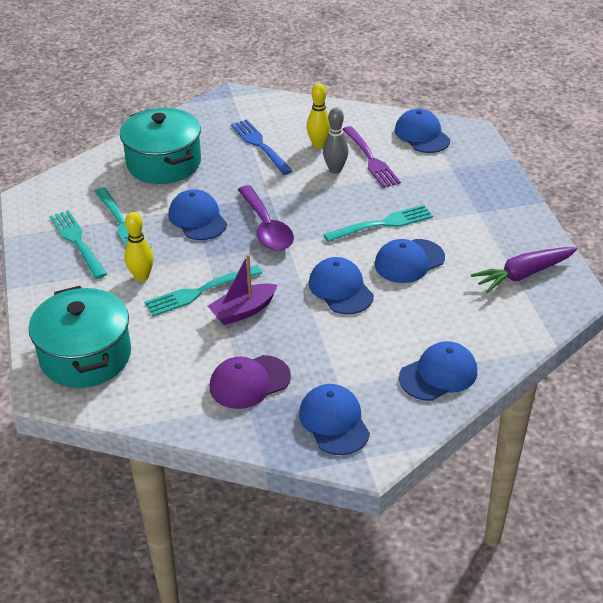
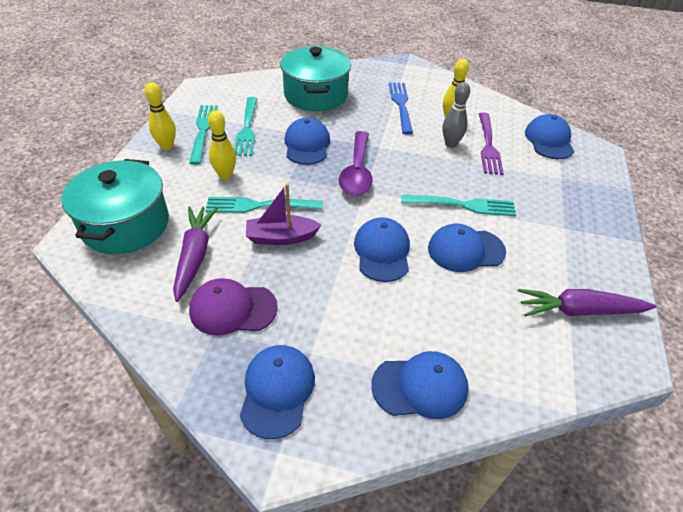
camera: 25 degrees right, 5 degrees up
(54, 271) = (167, 146): none -> yellow bowling pin
(178, 356) = (195, 256): none -> purple carrot

